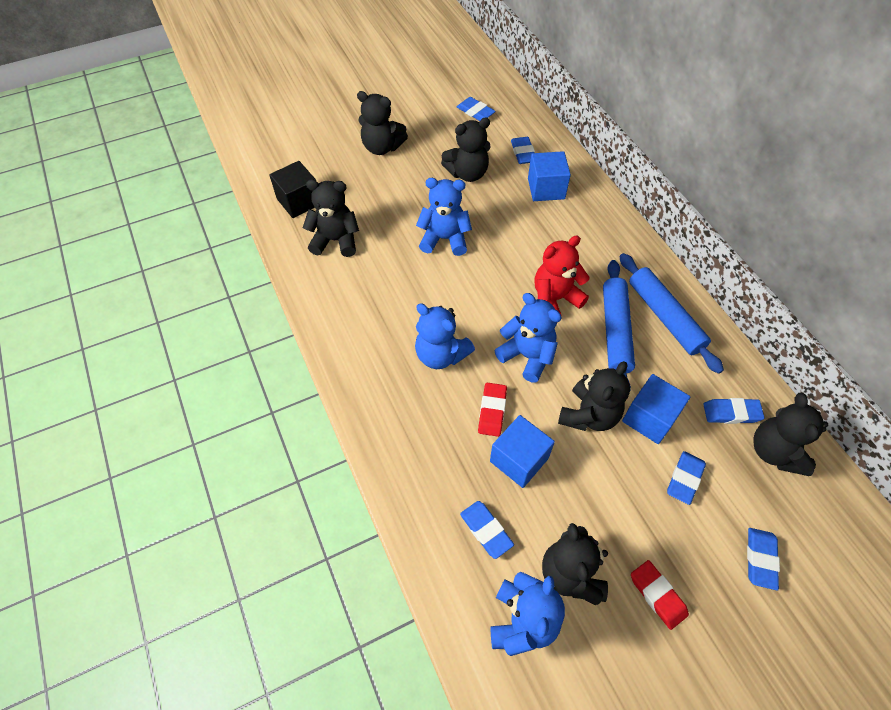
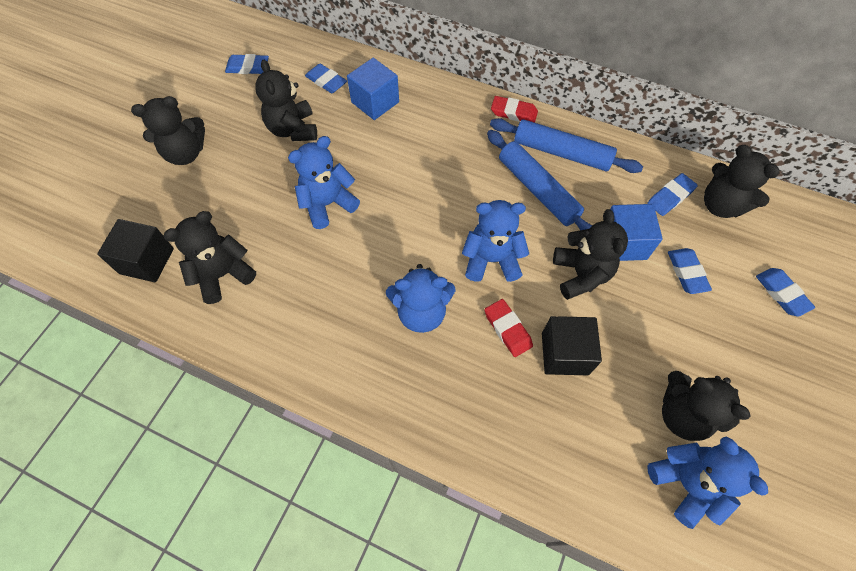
camera: 40 degrees left, 5 degrees up
(467, 173) = (293, 129): black teddy bear -> black teddy bear turned 135 degrees clockwise
(486, 530) = (594, 434): blue eraser -> none
(519, 459) = (564, 353): blue cube -> black cube
(555, 299) = (469, 195): red teddy bear -> none
(657, 595) = (749, 378): red eraser -> red eraser (513, 113)

